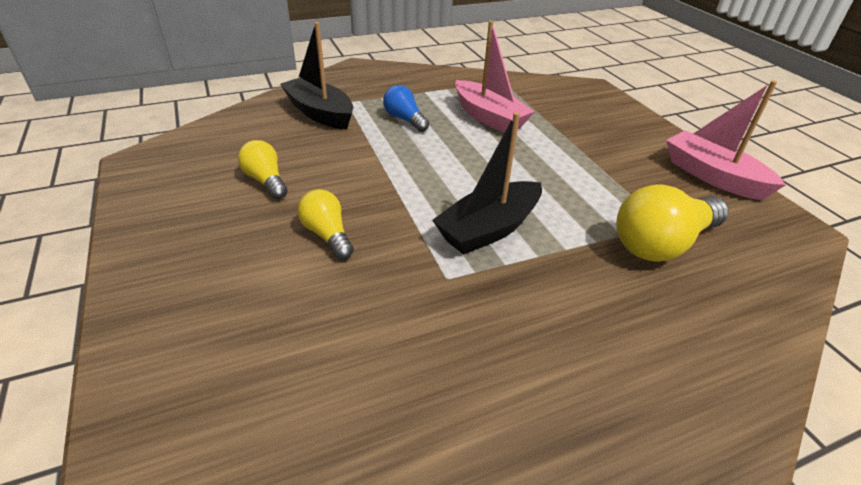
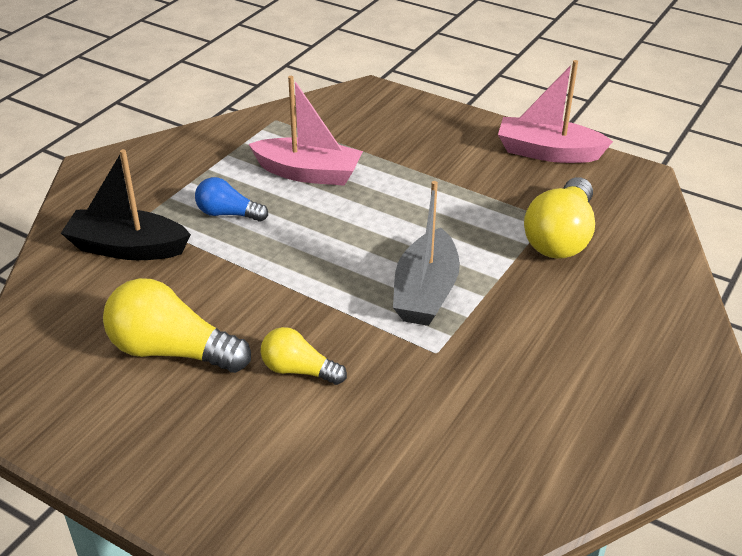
camera: 35 degrees left, 0 degrees up
(266, 181) = (172, 351): yellow light bulb -> yellow light bulb, size x1.71
(489, 229) = (425, 292): black boat -> grey boat

